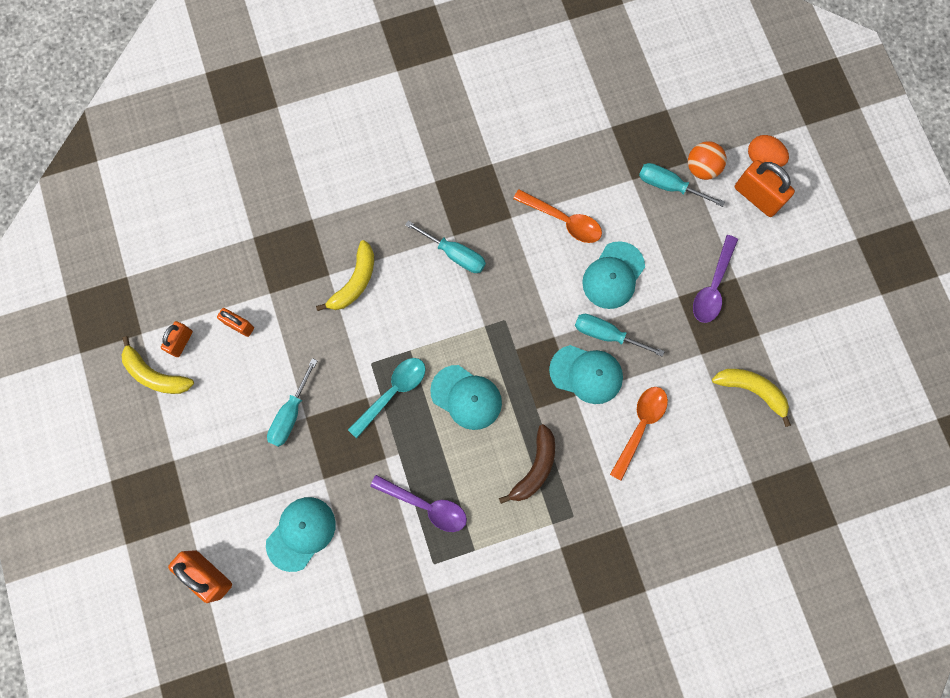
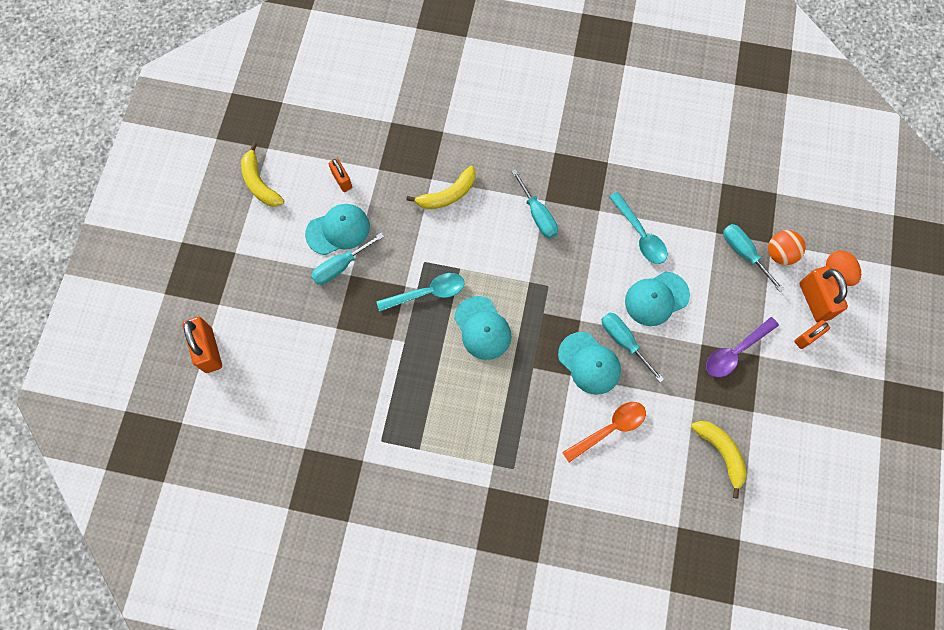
camera: 30 degrees right, 5 degrees down
(181, 342) = (292, 170): orange padlock -> orange padlock (807, 338)
(301, 533) = (295, 359): turquoise cap -> turquoise cap (338, 230)
(425, 505) = (401, 392): purple spoon -> none
(535, 468) = (504, 413): brown banana -> none
(563, 220) = (640, 234): orange spoon -> turquoise spoon

